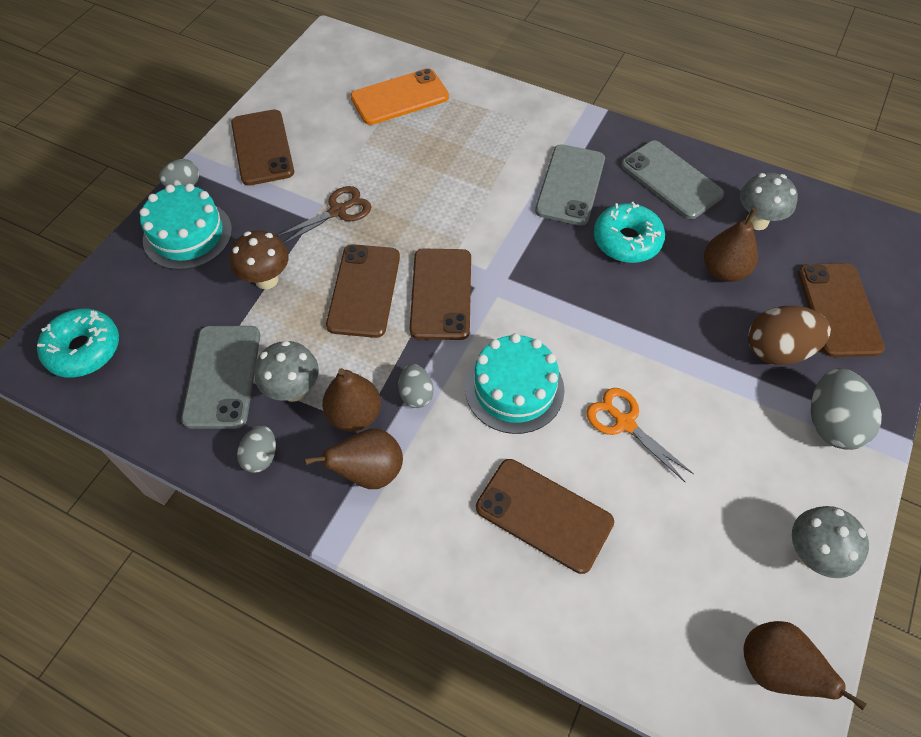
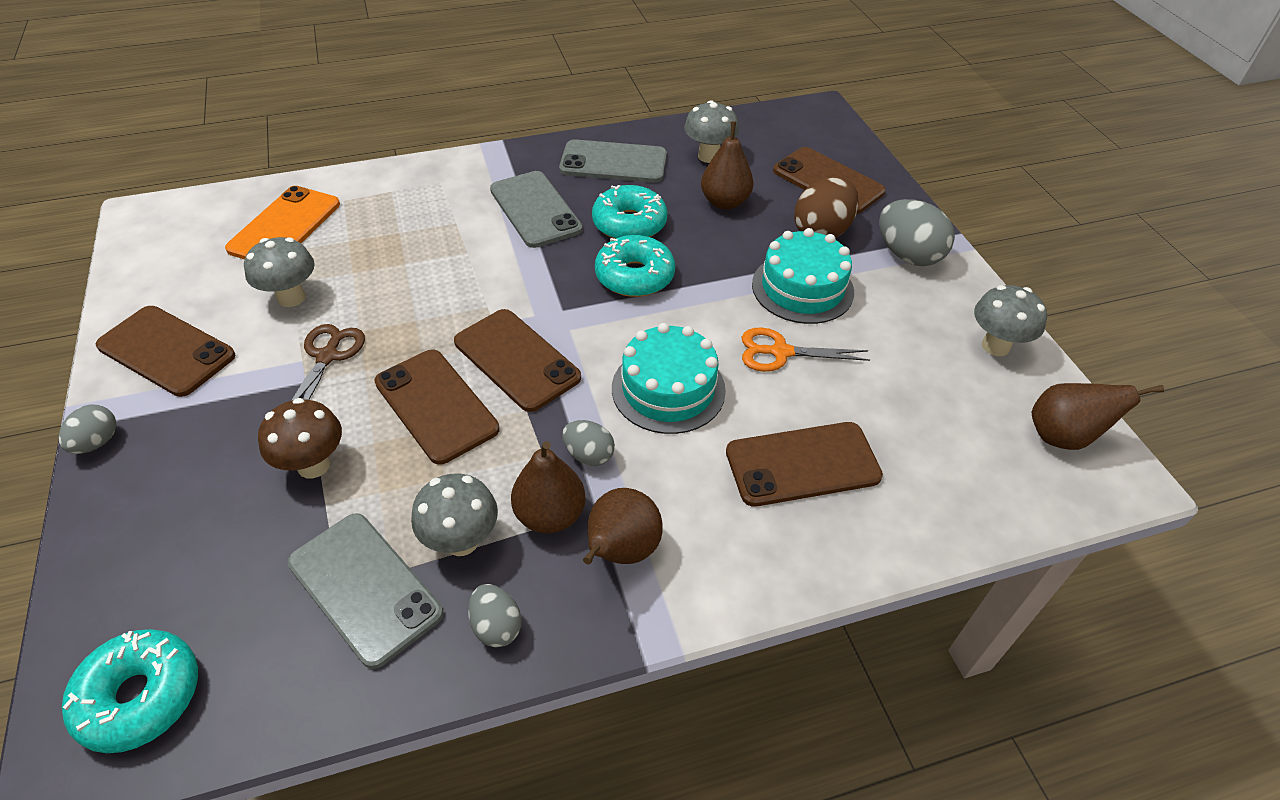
camera: 45 degrees left, 10 degrees down
(187, 235) = (159, 486): turquoise cake -> turquoise cake (802, 288)
(356, 154) = (291, 298): none -> grey mushroom
(584, 286) = (634, 276): none -> turquoise donut

